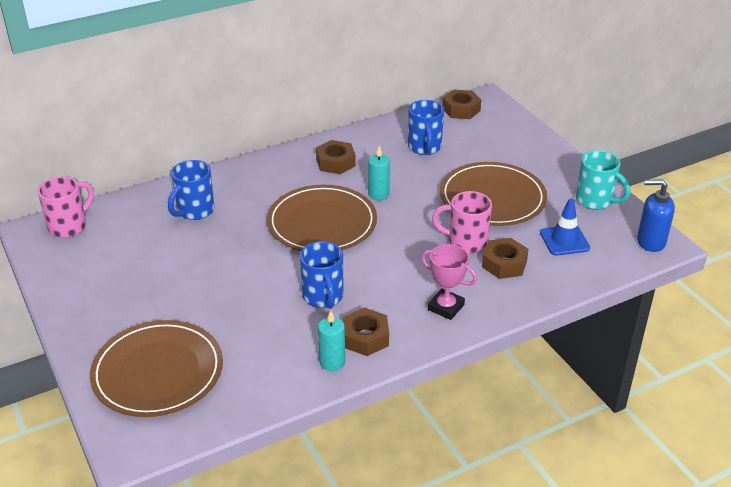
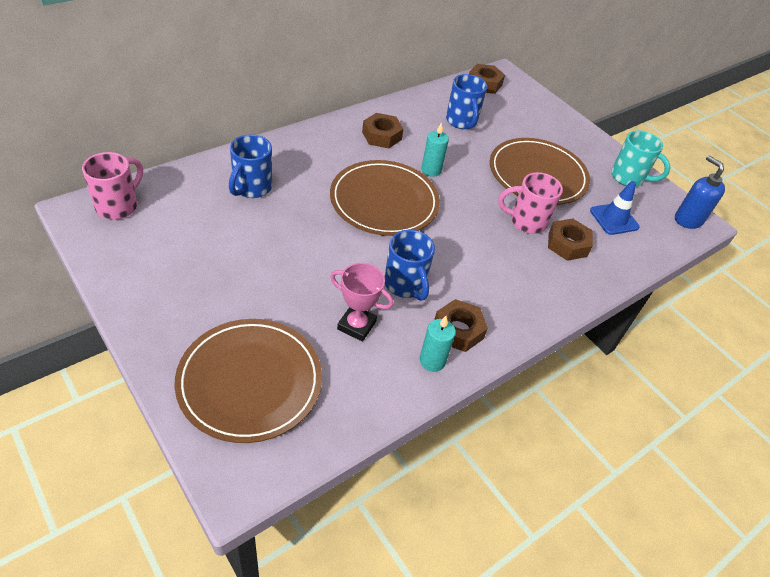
camera: 15 degrees left, 10 degrees up
(446, 307) = (526, 293): pink trophy -> pink trophy (356, 325)
(650, 242) = (688, 219): blue soap dispenser -> blue soap dispenser turned 60 degrees clockwise

